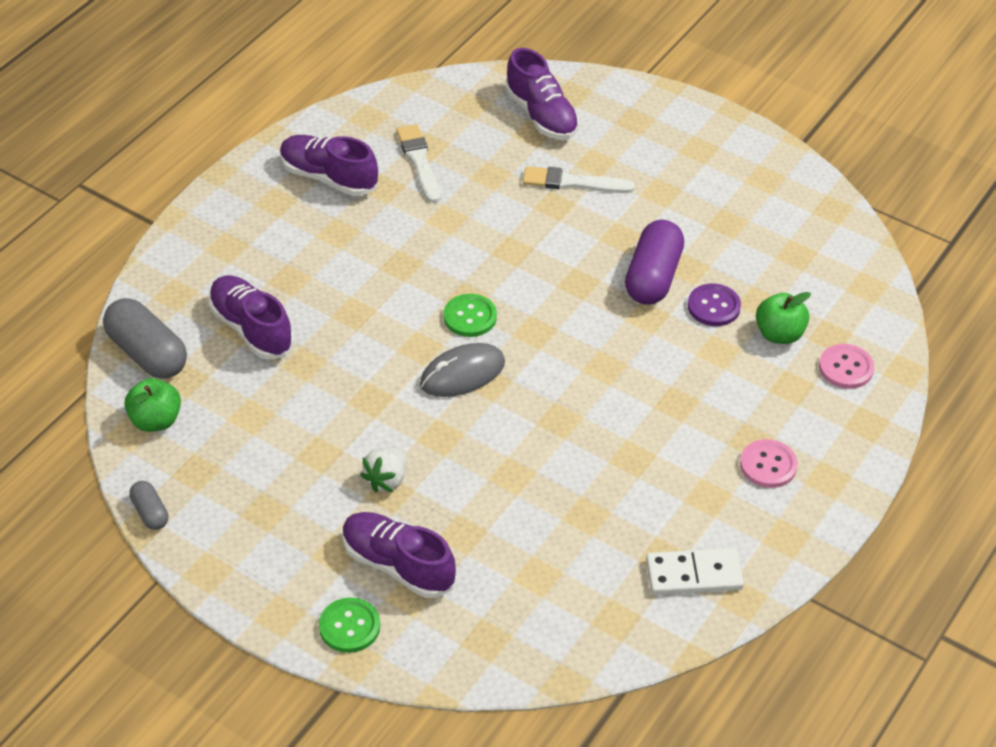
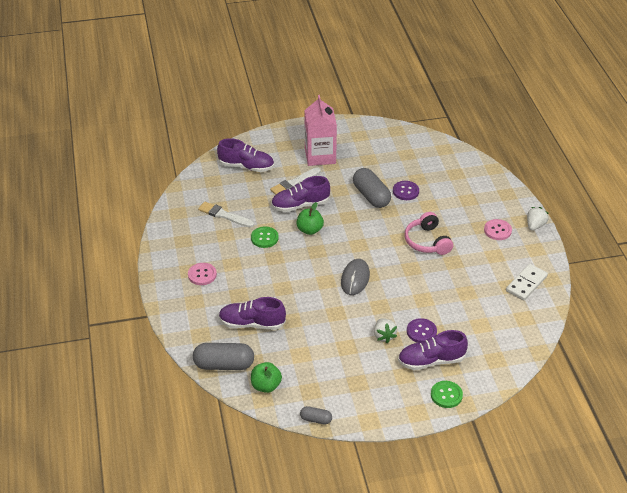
camera: 45 degrees left, 5 degrees down
(328, 177) = (196, 246): purple shoe -> purple shoe (300, 205)
(444, 516) = (421, 331): none -> purple button
(470, 317) = (328, 257): green button -> green button (264, 238)
(638, 400) = (427, 241): none -> pink headphones
(653, 277) = (371, 196): purple capsule -> grey capsule
(664, 169) = (320, 156): none -> pink carton
(779, 334) = (439, 185): green apple -> green apple (310, 230)
(839, 503) = (535, 225): none -> white strawberry
(846, 368) = (475, 181): pink button -> pink button (202, 275)

